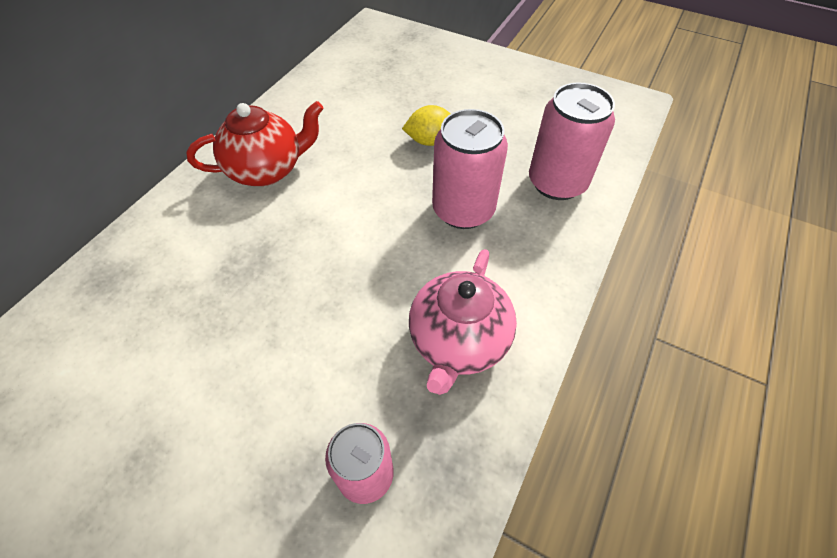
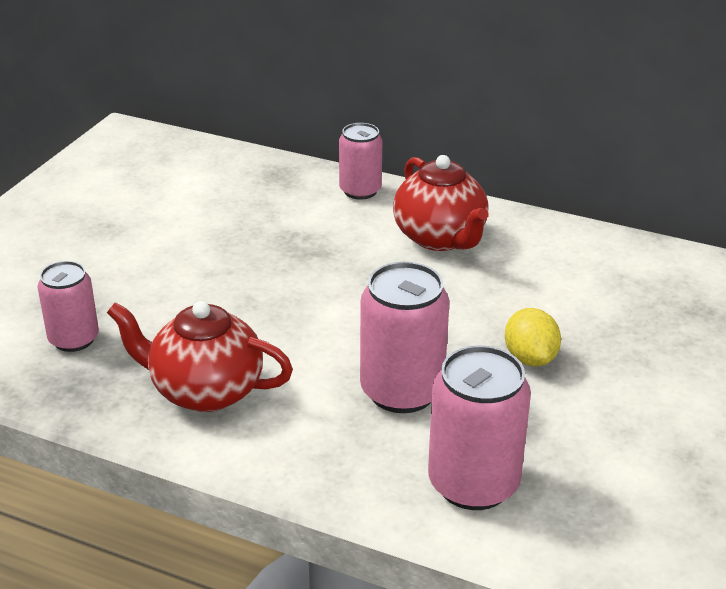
camera: 85 degrees right, 20 degrees down
(168, 215) = (360, 190): none -> pink can
(458, 342) = (205, 391): pink teapot -> red teapot

